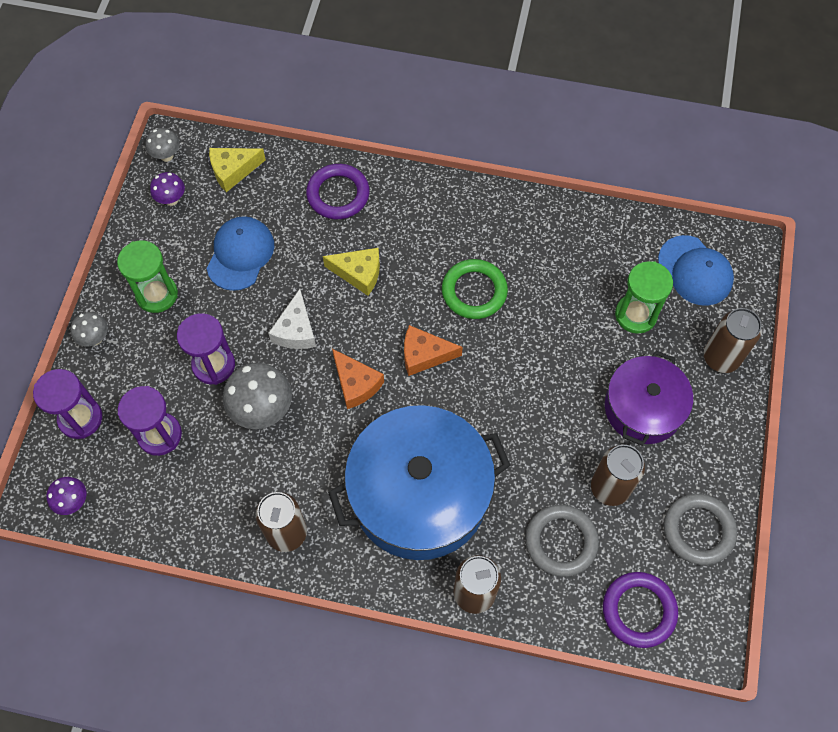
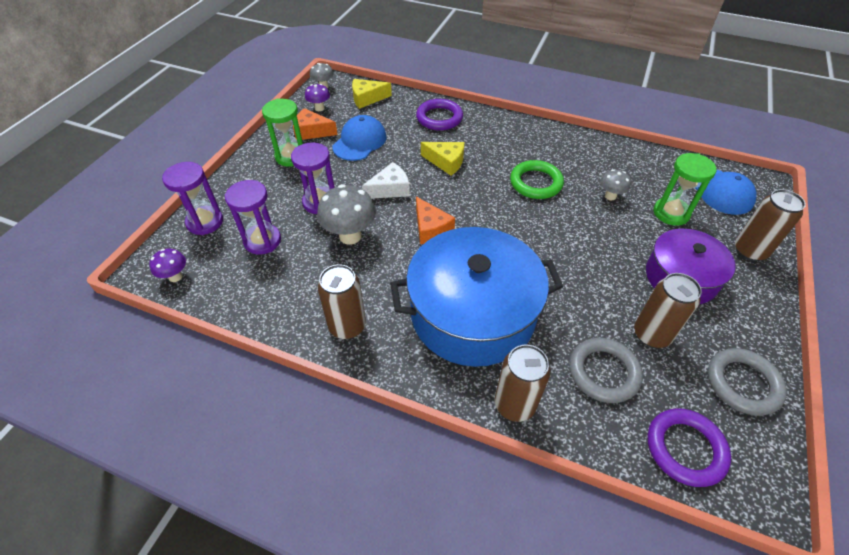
camera: 10 degrees right, 15 degrees down
(95, 338) = (236, 175): grey mushroom -> grey mushroom (610, 196)
(296, 330) = (390, 189): white cheese -> white cheese turned 135 degrees counterclockwise
(424, 355) = (490, 217): orange cheese -> orange cheese (312, 131)

